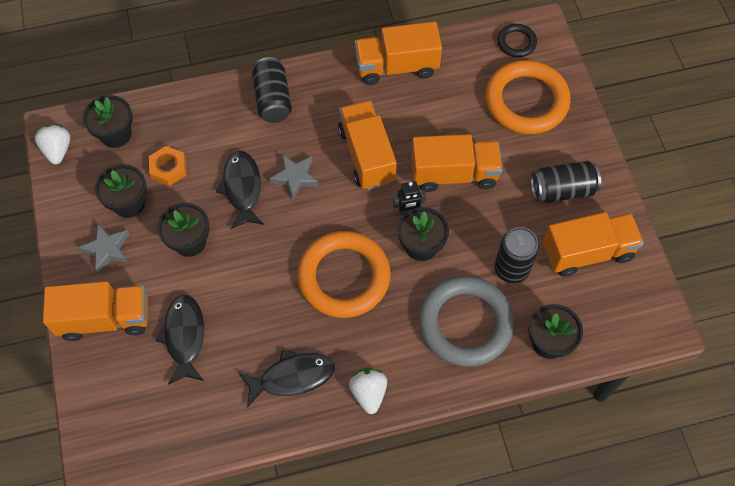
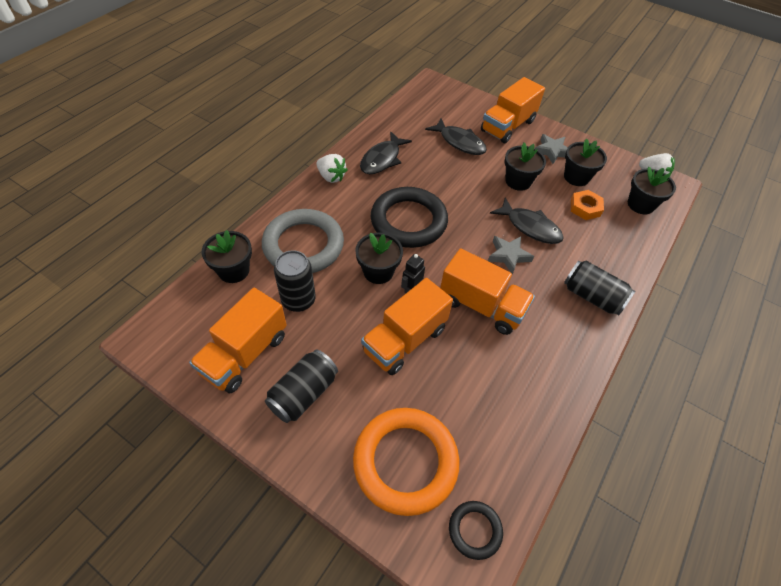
camera: 135 degrees right, 10 degrees down
(344, 277) = (408, 221): orange ring -> black ring
(397, 67) = (546, 400): orange truck -> none

